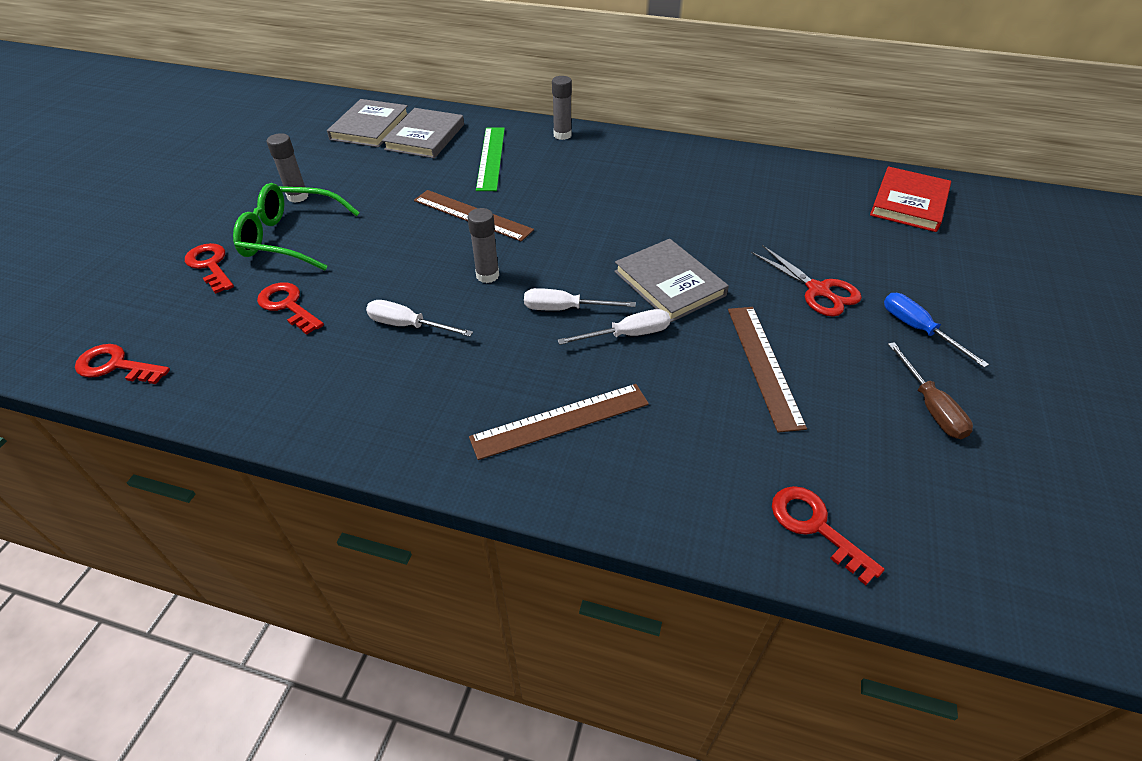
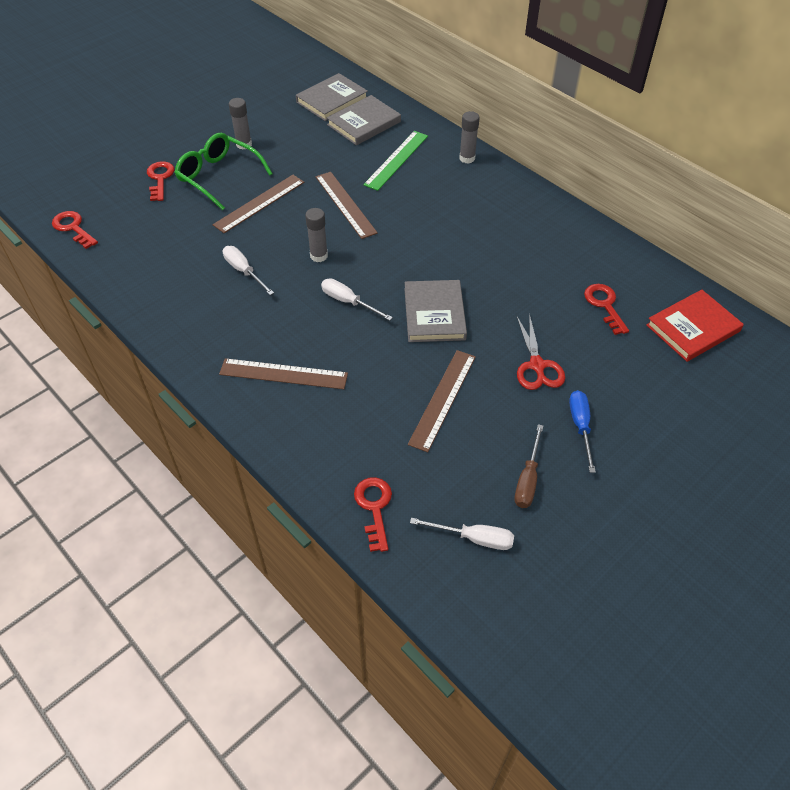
camera: 30 degrees right, 5 degrees up
(288, 306) = (185, 227): red key -> red key (604, 305)
(367, 248) = (259, 203): none -> brown ruler
(627, 335) = (372, 338): white screwdriver -> white screwdriver (474, 538)

